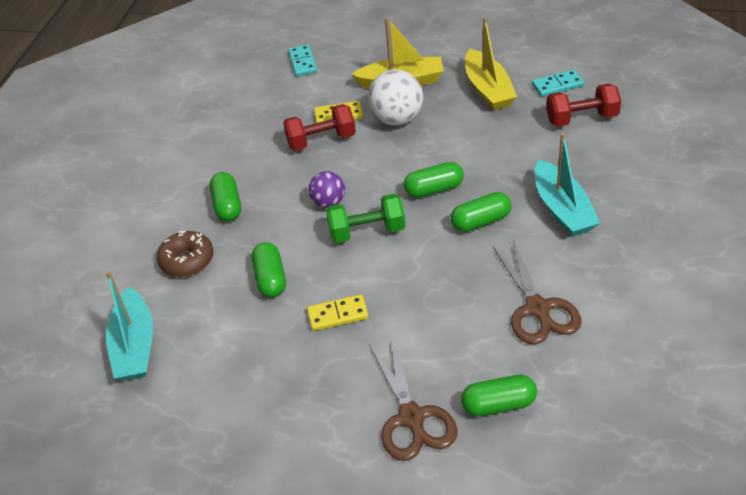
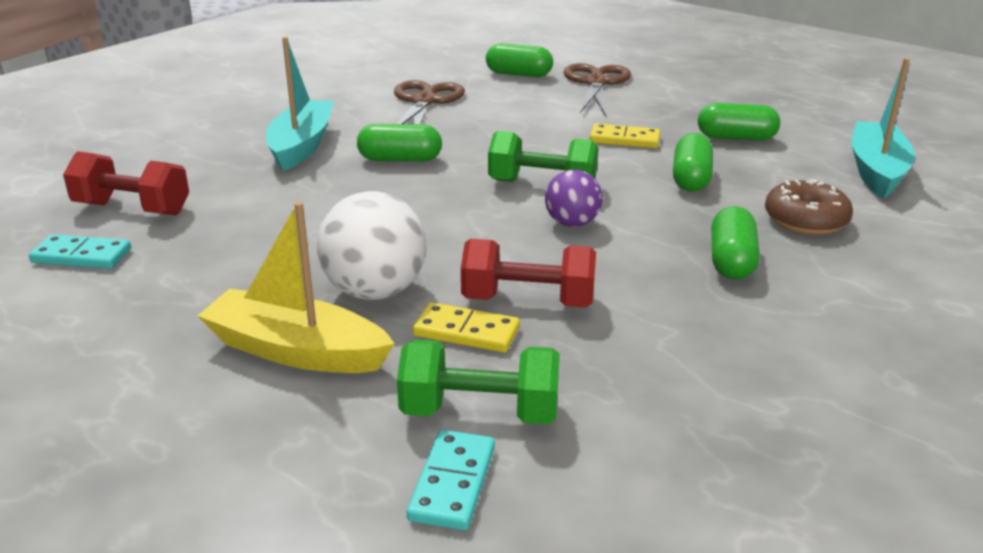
camera: 160 degrees left, 15 degrees down
(309, 86) = (480, 412): none -> green dumbbell
(434, 189) = (419, 198): green capsule -> green capsule (736, 138)
(488, 89) = (181, 285): yellow boat -> none

